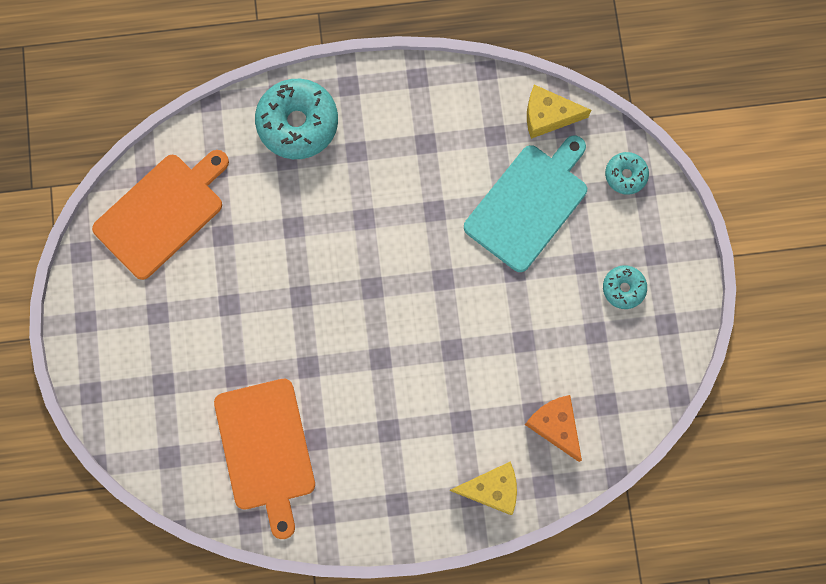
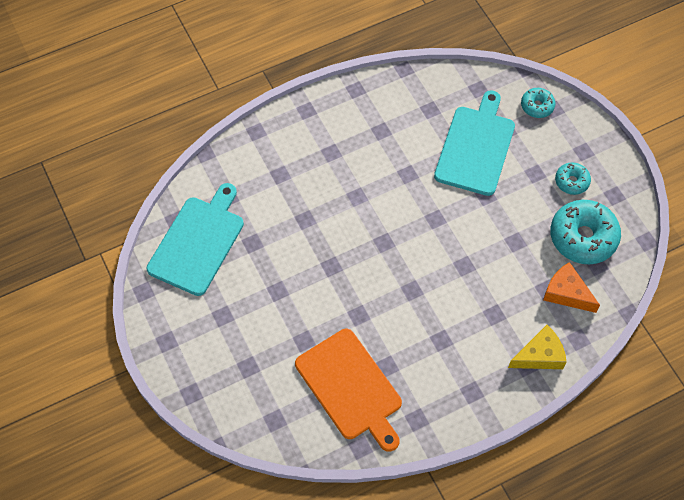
camera: 20 degrees left, 15 degrees down
(162, 213) = (198, 242): orange cutting board -> turquoise cutting board
(297, 123) = (278, 147): turquoise donut -> turquoise donut (583, 237)
(548, 116) = (463, 85): yellow cheese -> none

